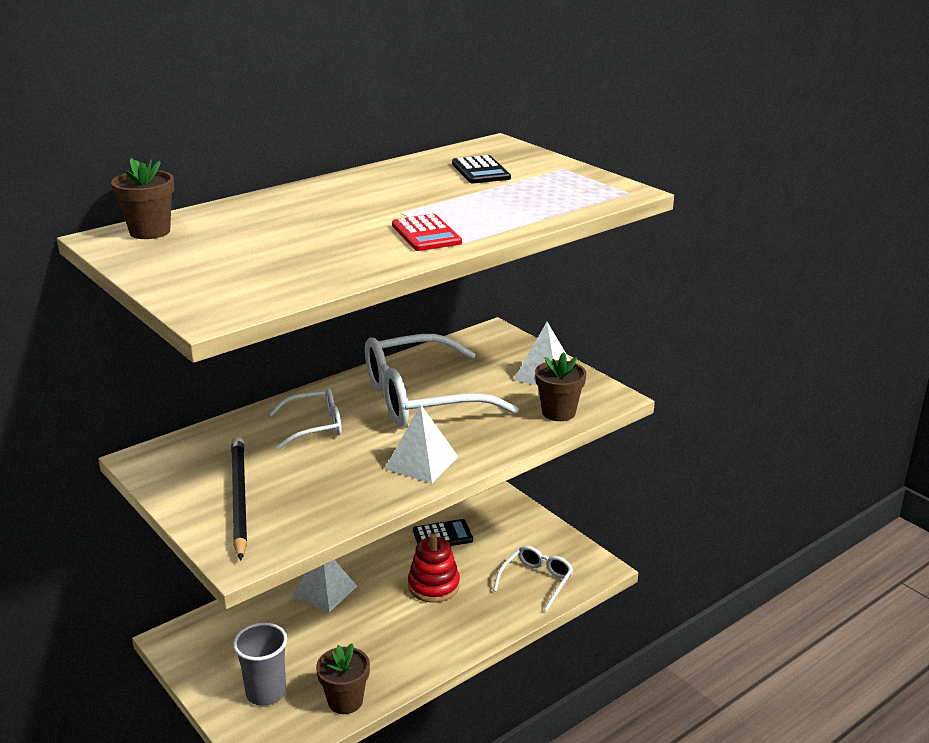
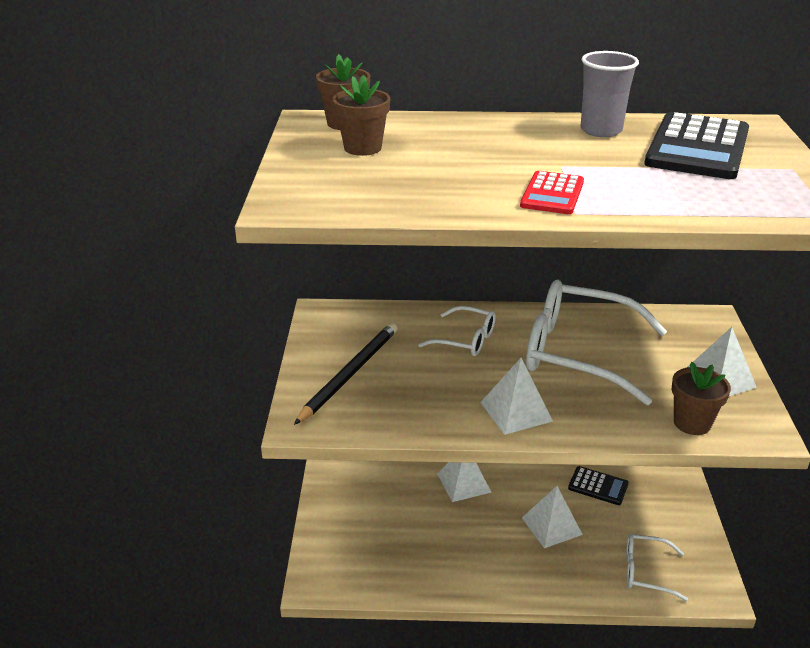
camera: 40 degrees right, 5 degrees up
(266, 692) = (354, 539): grey cup -> grey cup (601, 130)
(345, 701) = (401, 581): brown flower pot -> brown flower pot (362, 148)
(434, 586) = (552, 526): red stacking toy -> white pyramid
(480, 171) = (697, 147): black calculator -> black calculator, size x1.85
(536, 581) = (645, 572): white glasses -> white glasses turned 150 degrees counterclockwise

